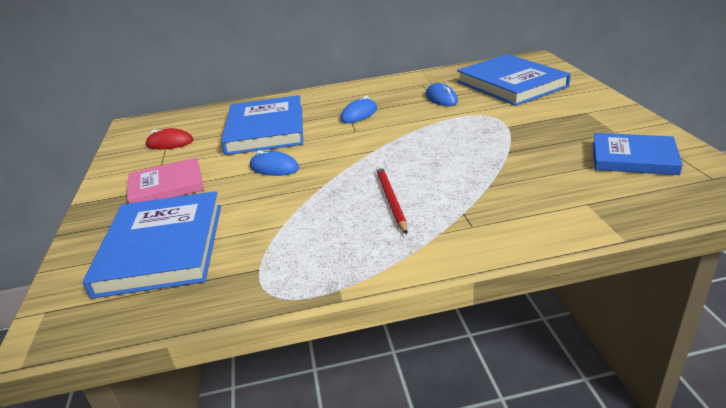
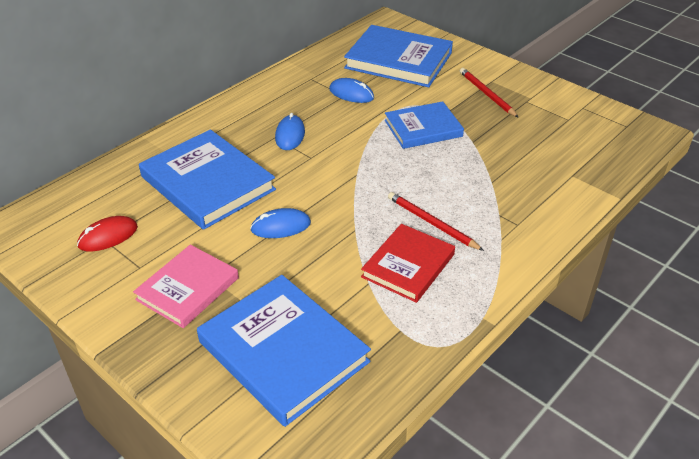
camera: 40 degrees left, 10 degrees up
(329, 224) = (408, 265): none -> red book
(568, 120) = (486, 94): none -> red pencil
(633, 158) = (565, 121): blue book -> blue book (423, 128)

